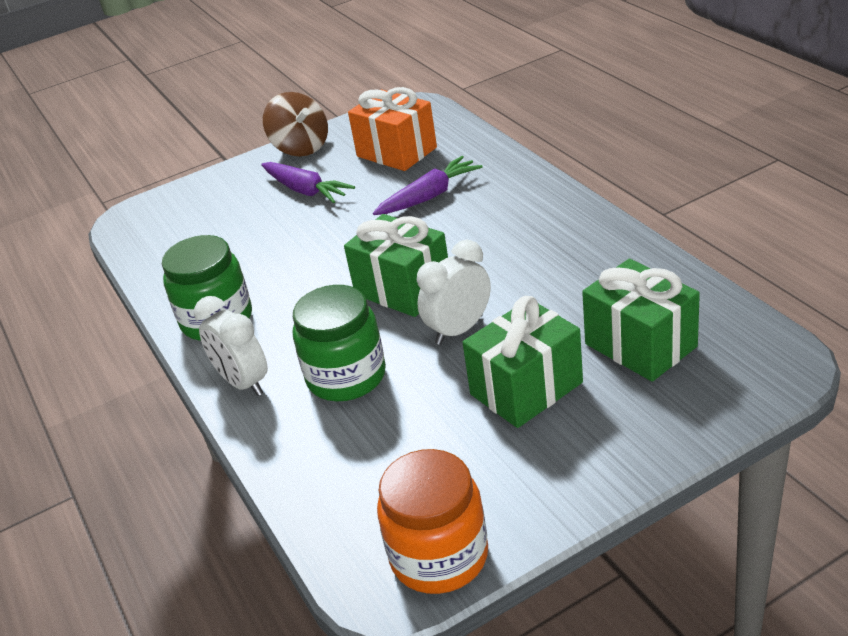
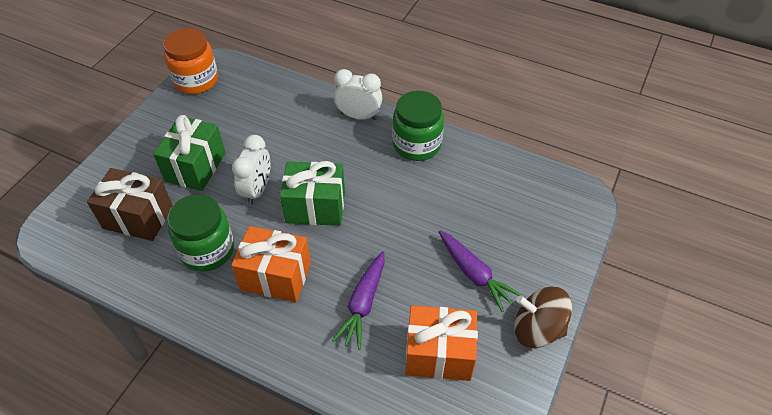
camera: 140 degrees right, 15 degrees up
(306, 190) = (474, 274): purple carrot -> purple carrot turned 135 degrees counterclockwise
(346, 377) = (303, 139): green jar -> green jar (207, 250)
(499, 238) = (276, 276): none -> orange gift
(640, 345) = (138, 217): green gift -> brown gift

